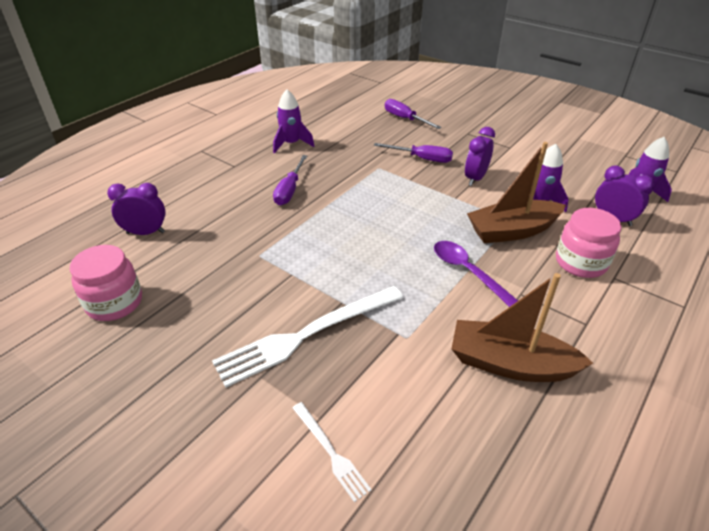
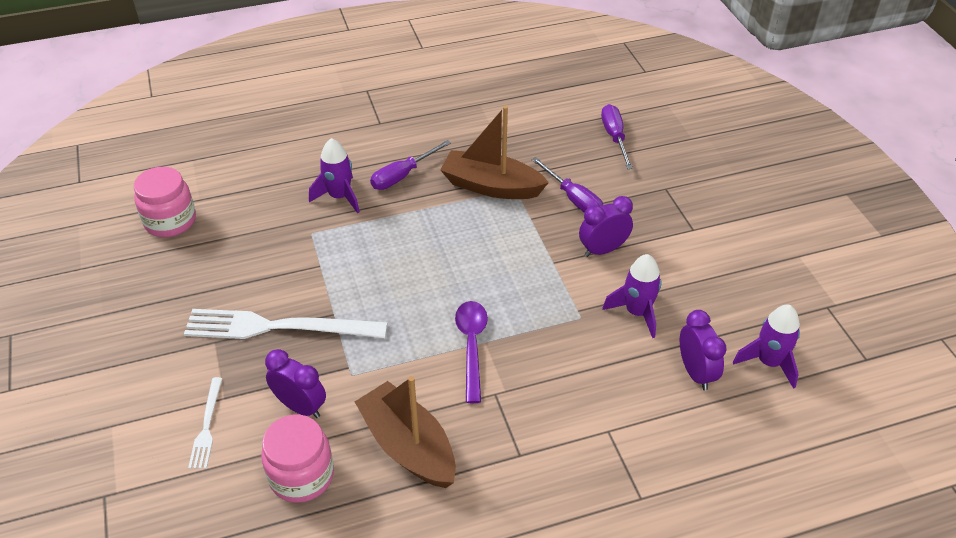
camera: 35 degrees right, 5 degrees up
(145, 233) = (244, 164): purple clock -> purple clock (300, 407)
(291, 144) = (458, 119): purple rocket -> purple rocket (339, 197)
(512, 231) = (567, 328): brown boat -> brown boat (491, 186)
(580, 262) = (594, 397): pink jar -> pink jar (301, 476)

